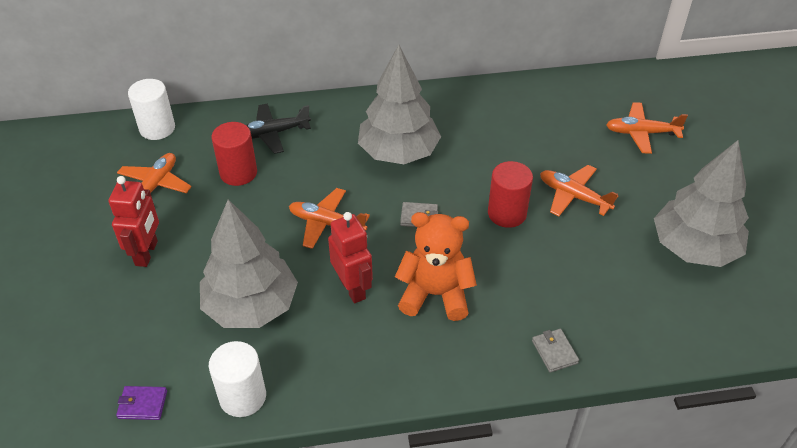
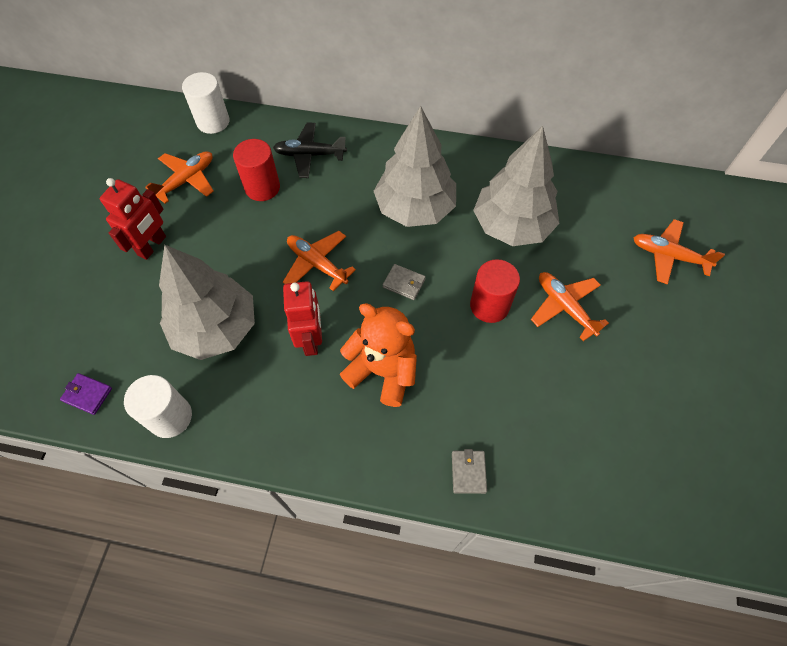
camera: 20 degrees right, 15 degrees up
(694, 248) = (663, 405): grey tree -> grey tree (512, 226)

